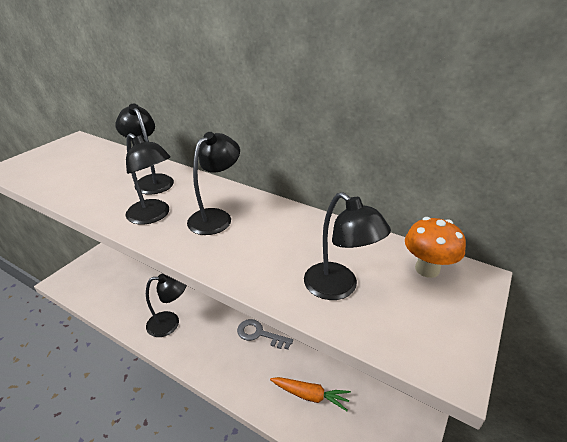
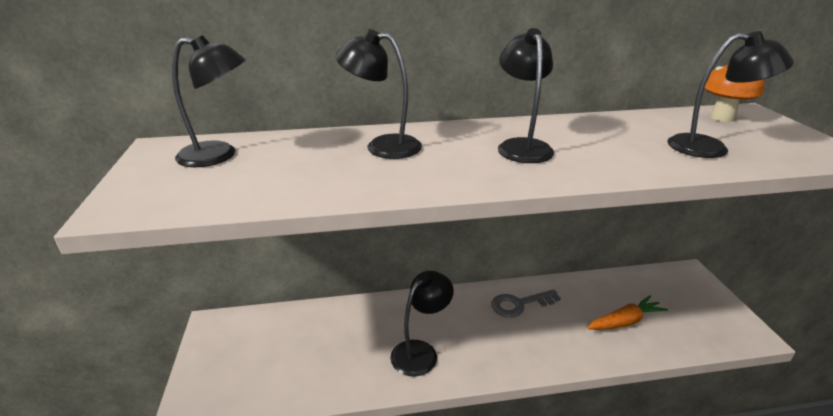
camera: 40 degrees left, 5 degrees down
(153, 216) = (463, 168): black lamp -> black lamp (219, 155)

